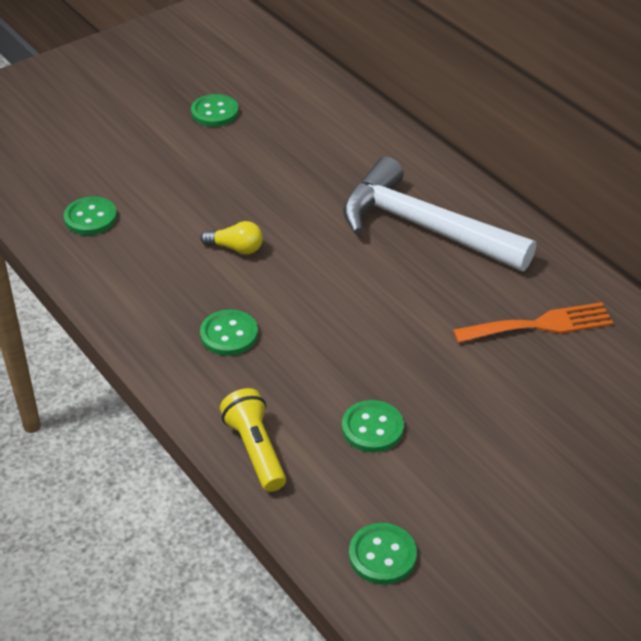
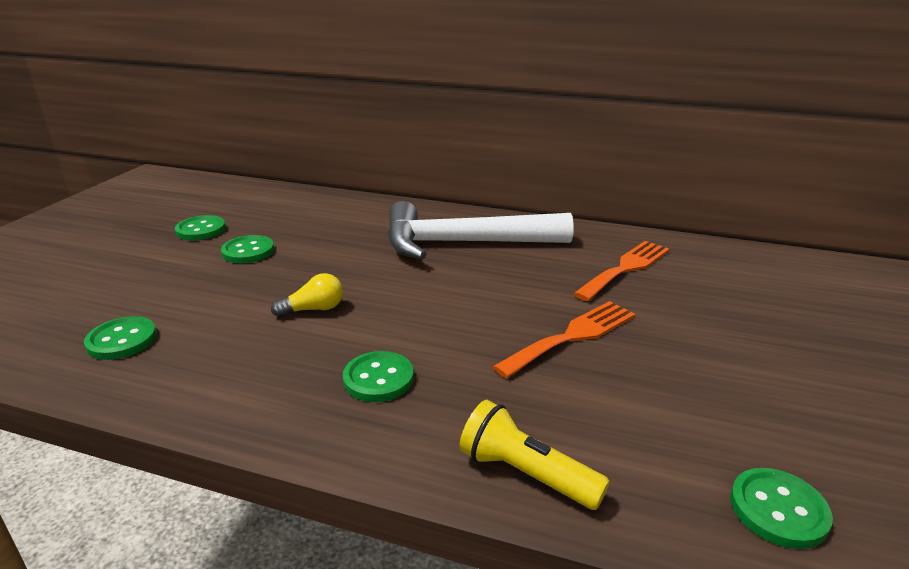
camera: 35 degrees left, 15 degrees down
(372, 428) = (608, 394): green button -> green button (248, 251)
(405, 369) = (572, 336): none -> orange fork

